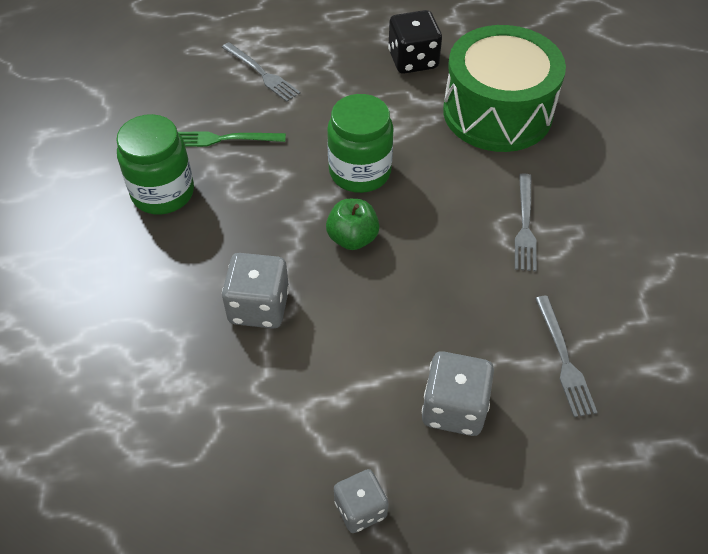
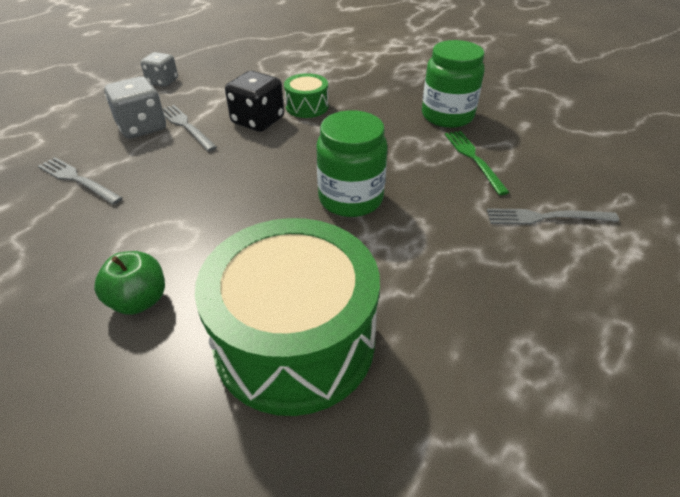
camera: 135 degrees right, 10 degrees down
(224, 139) = (473, 159): green fork -> green fork turned 60 degrees counterclockwise
(259, 307) = (307, 107): grey dice -> green drum
(352, 238) = (298, 160): green apple -> green apple (139, 300)
(413, 60) = (459, 338): black dice -> black dice (258, 121)
(525, 225) = (168, 243): grey fork -> grey fork (186, 126)

